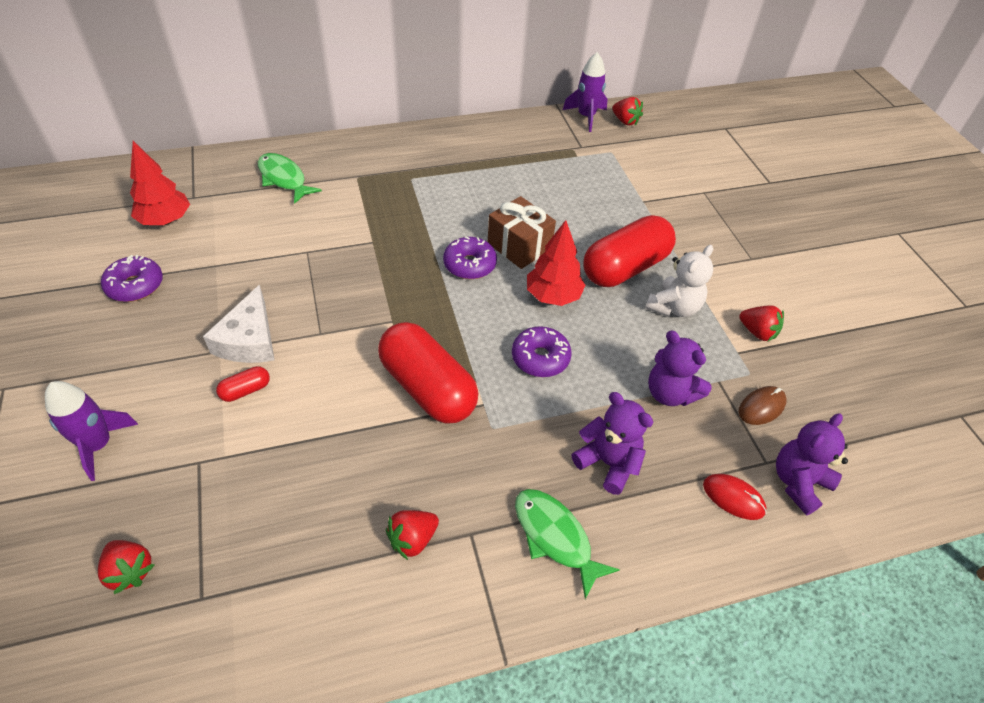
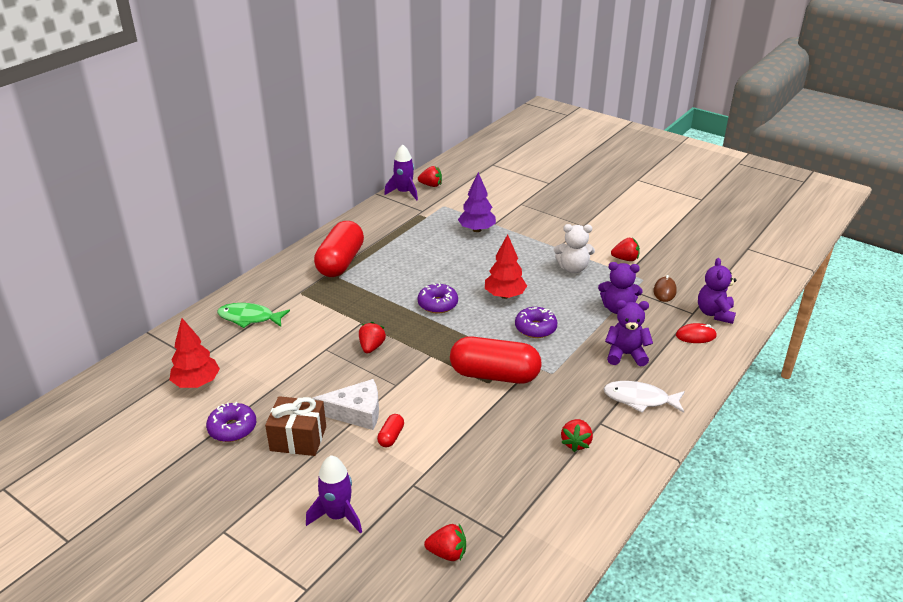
camera: 35 degrees left, 15 degrees down
(249, 339) = (356, 412): white cheese -> white cheese turned 60 degrees counterclockwise
(349, 275) = (371, 347): none -> red strawberry
(519, 246) = (454, 280): brown gift -> brown gift (298, 438)
(555, 537) = (640, 399): green fish -> white fish
(615, 198) = (477, 230): none -> purple tree
(625, 268) = (525, 262): red capsule -> red capsule (340, 262)
(674, 307) = (573, 268): white teddy bear -> white teddy bear turned 90 degrees clockwise

